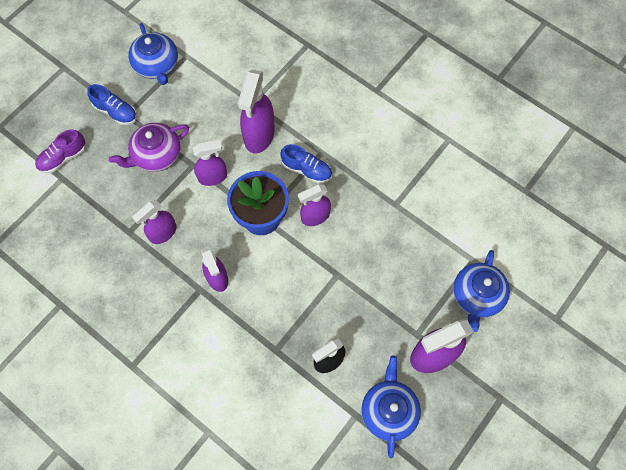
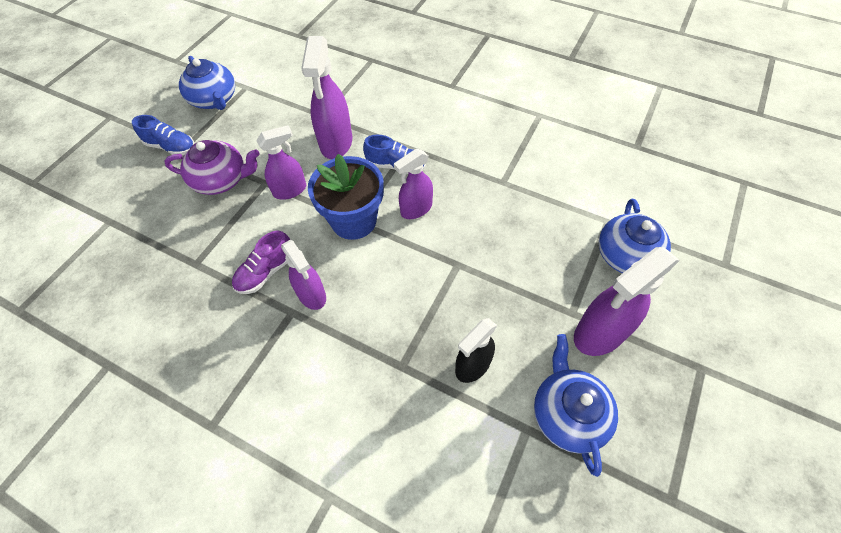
camera: 10 degrees left, 10 degrees down
(63, 158) = (110, 200): purple shoe -> purple shoe (266, 272)
(156, 155) = (221, 180): purple teapot -> purple teapot turned 135 degrees counterclockwise
(163, 233) = (237, 257): purple spray bottle -> none

